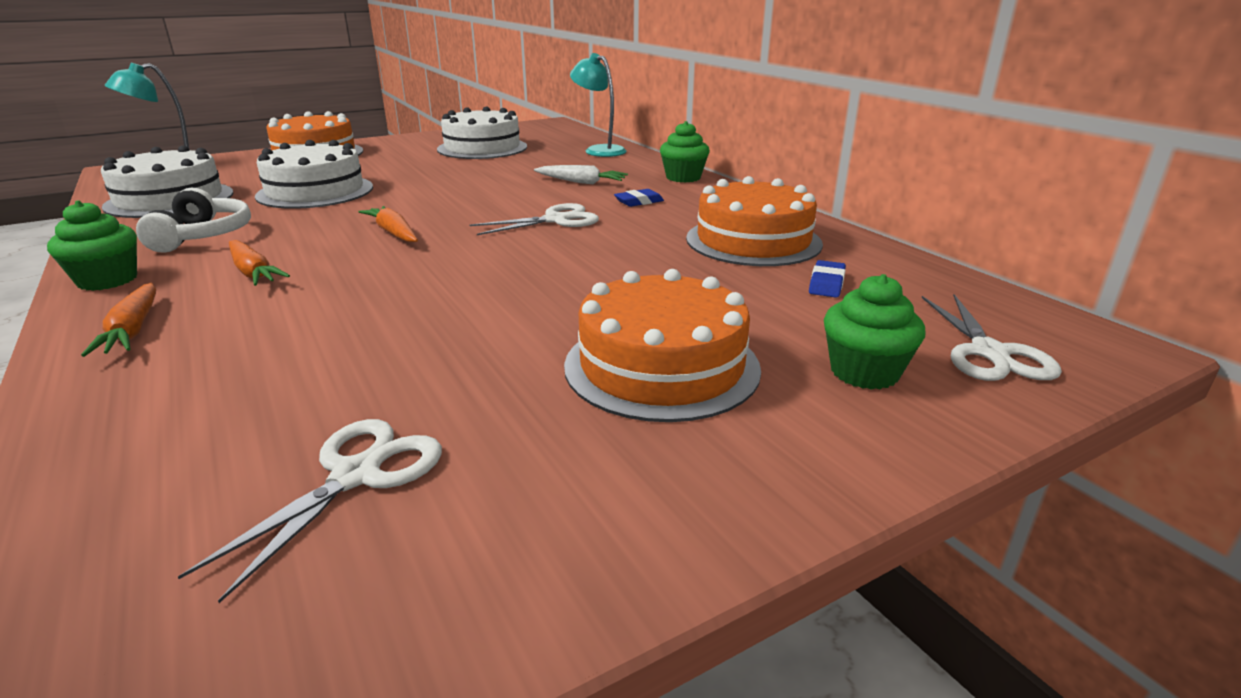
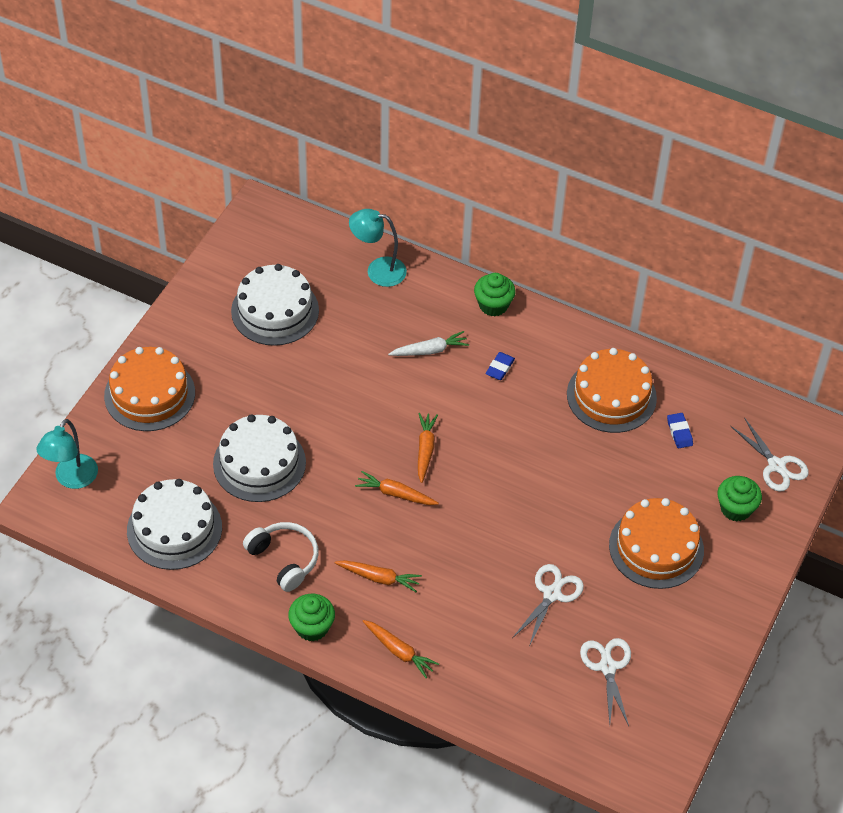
camera: 35 degrees left, 25 degrees up
(477, 220) = (425, 450): none -> orange carrot
(556, 220) = (474, 424): white scissors -> white scissors (552, 594)

